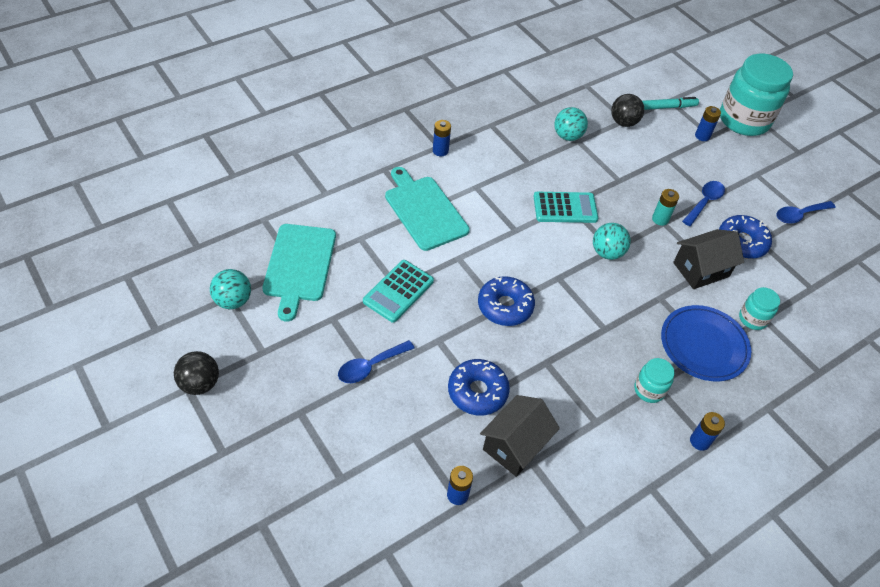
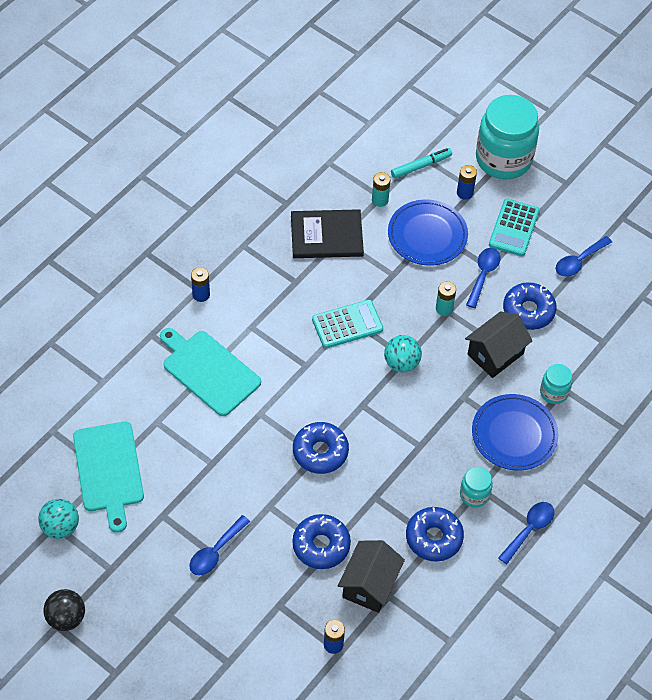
camera: 15 degrees left, 5 degrees up
(398, 291) = (214, 468): turquoise calculator -> turquoise calculator (514, 228)
(567, 136) = (326, 236): turquoise ball -> black book
(596, 419) = (434, 538): none -> blue donut
(623, 122) = (380, 200): black ball -> turquoise battery
(659, 159) = (427, 235): none -> blue plate
(699, 441) = (529, 530): blue battery -> blue spoon

